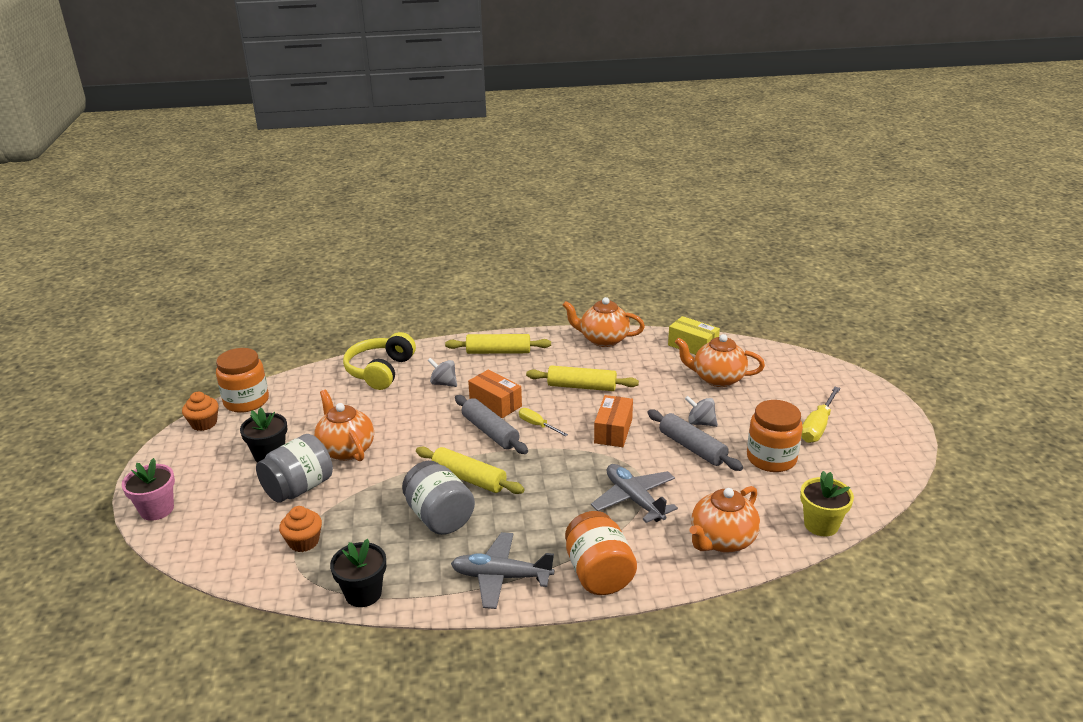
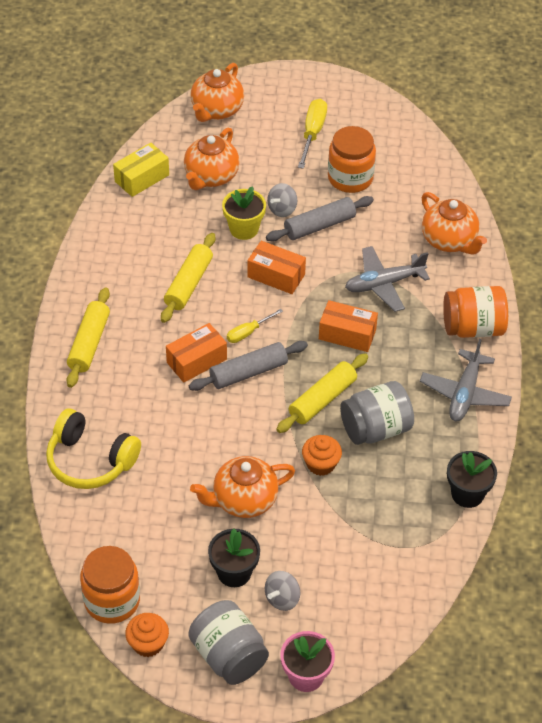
camera: 80 degrees left, 20 degrees up
(298, 488) = (301, 544): grey jar -> grey jar (229, 656)
(304, 542) = (388, 539): orange cupcake -> orange cupcake (321, 464)
(443, 383) = (140, 402): grey spinning top -> grey spinning top (282, 598)
(556, 483) = (347, 334): none -> orange box
(603, 339) = (99, 247): orange teapot -> orange teapot (216, 110)
(817, 427) = (312, 133): yellow screwdriver -> yellow screwdriver turned 120 degrees counterclockwise
(821, 525) = (443, 176): yellow flower pot -> yellow flower pot (244, 229)

